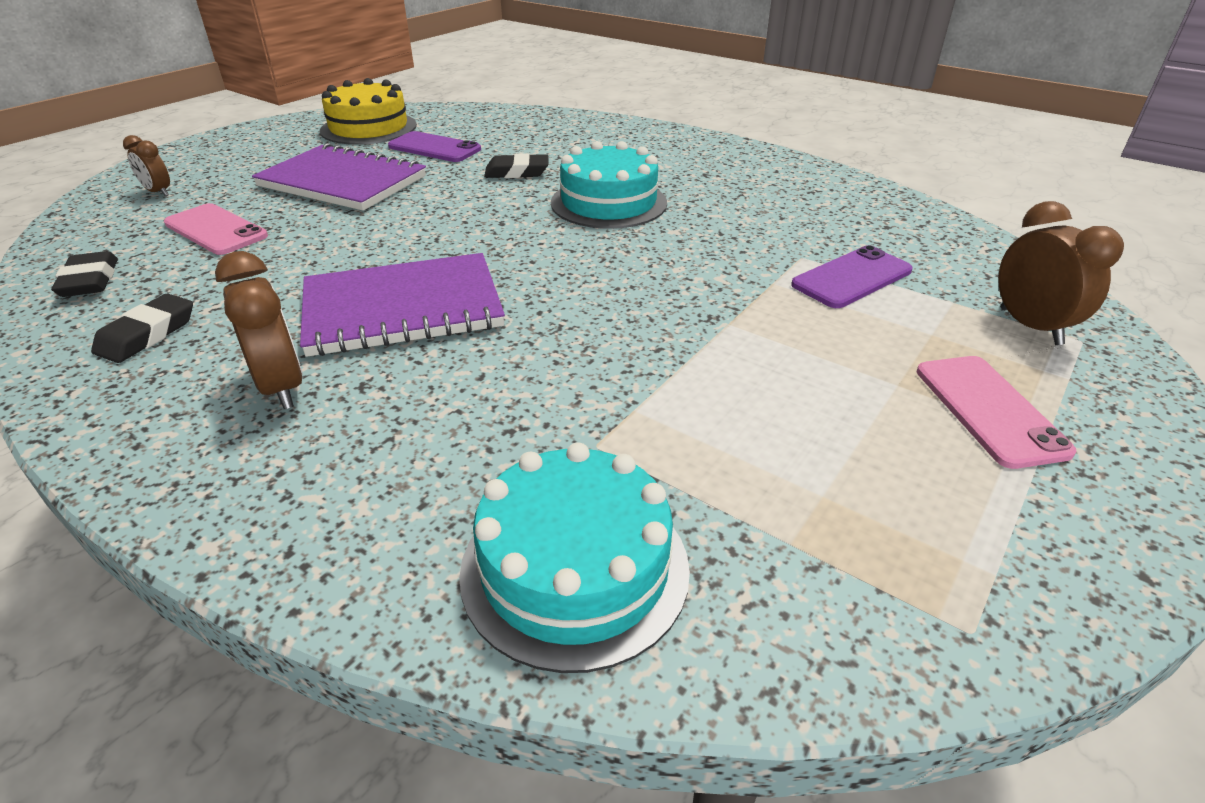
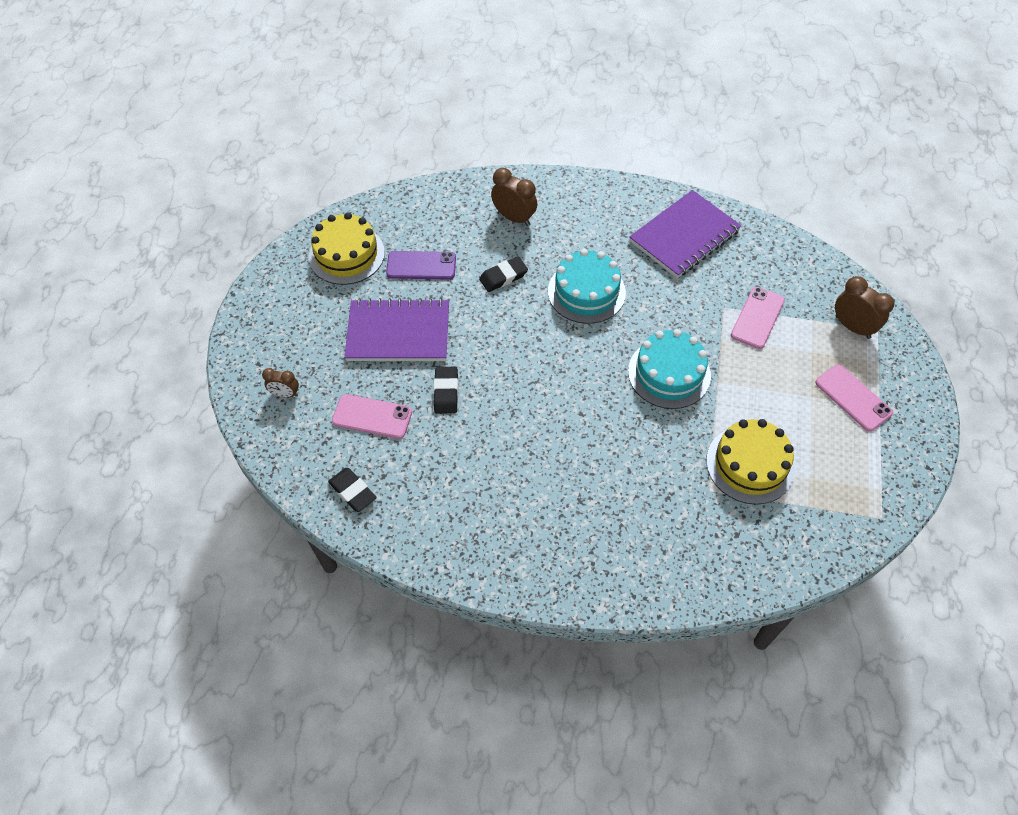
camera: 25 degrees left, 20 degrees up
(147, 334) = (438, 515): black eraser -> black eraser (446, 392)
(282, 387) = (544, 518): brown clock -> brown clock (514, 218)
(403, 308) = (550, 439): purple notebook -> purple notebook (684, 236)
(575, 568) = (741, 553): turquoise cake -> turquoise cake (669, 373)
(707, 436) = (750, 464): none -> yellow cake
(851, 278) = (757, 318): purple phone -> pink phone

